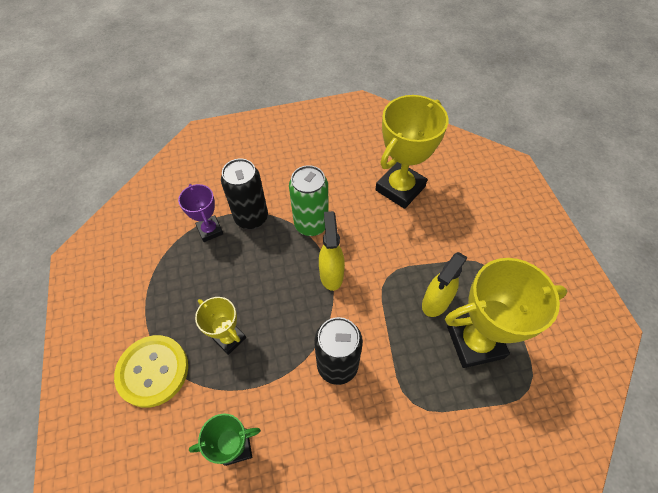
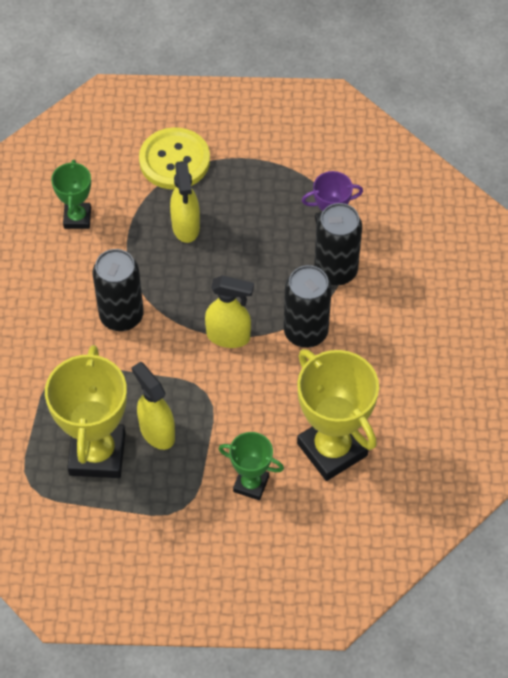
camera: 105 degrees right, 0 degrees up
(229, 338) = (186, 227): yellow trophy -> yellow spray bottle
(311, 224) = (305, 332): green can -> black can
(448, 228) = (251, 484): none -> green trophy

